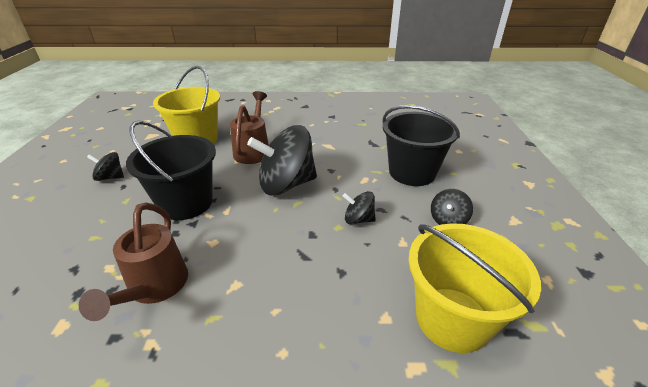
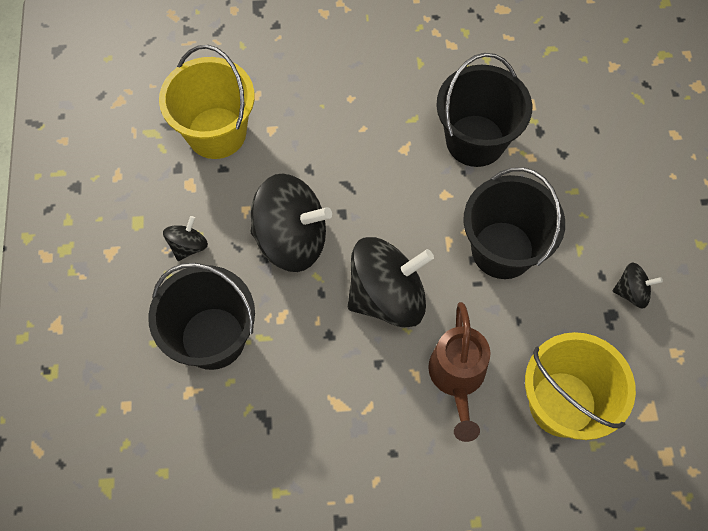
camera: 175 degrees right, 30 degrees up
(155, 287) = (475, 140): brown watering can -> black bucket
(358, 219) = (291, 239): black spinning top -> black spinning top, size x2.12

